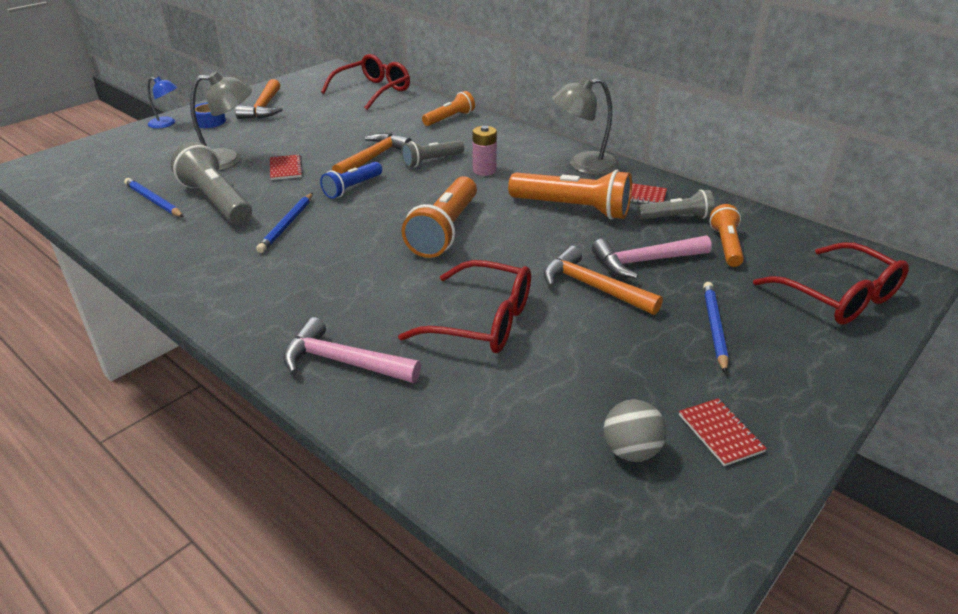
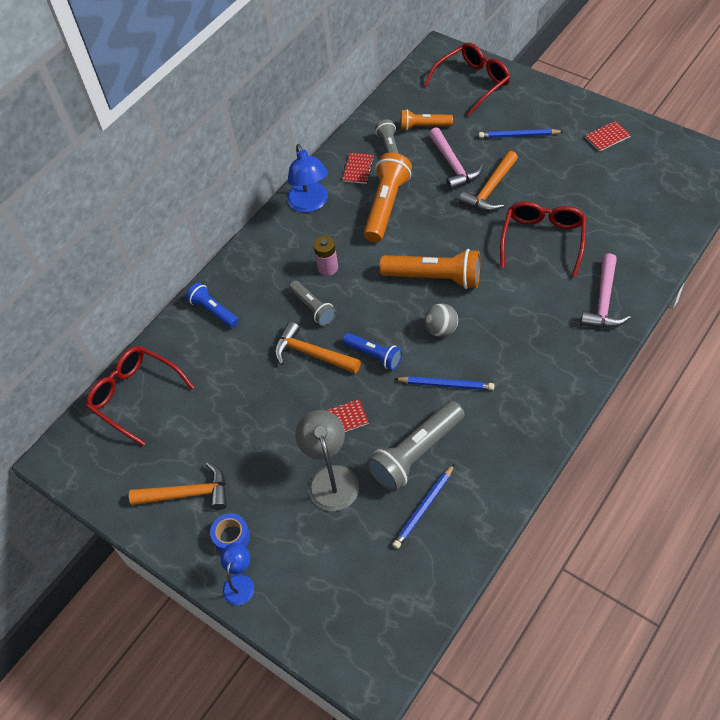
camera: 90 degrees left, 20 degrees up
(449, 118) = (213, 311): orange flashlight -> blue flashlight
(583, 165) = (310, 204): grey lamp -> blue lamp
(631, 451) = (632, 169): grey ball -> grey ball (441, 329)

